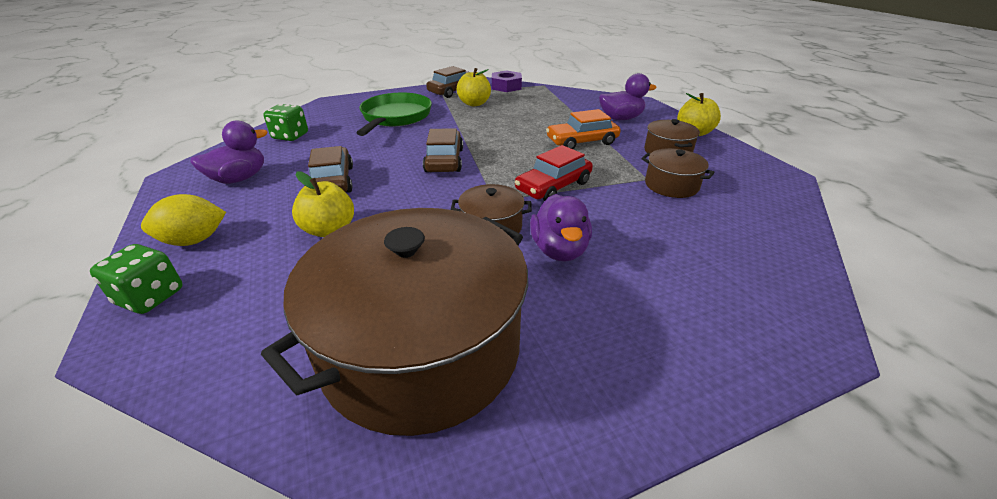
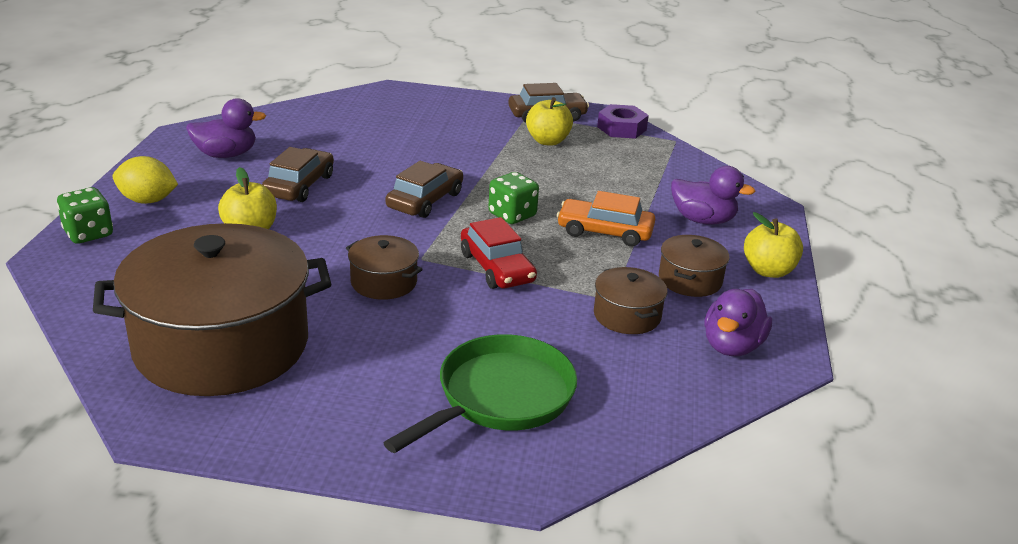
camera: 30 degrees right, 5 degrees down
(290, 136) = (310, 122): green dice -> green dice (512, 215)
(395, 117) = (436, 132): green pan -> green pan (499, 397)
(553, 186) = (496, 268): red car -> red car turned 105 degrees counterclockwise
(559, 250) = (415, 325): purple duck -> purple duck (732, 346)

